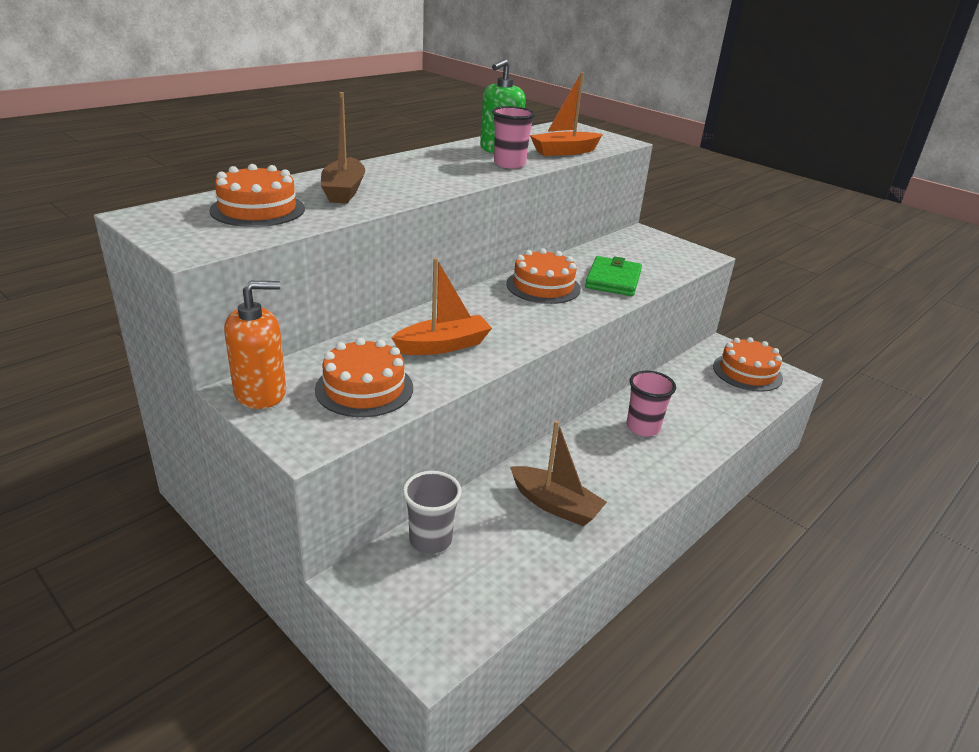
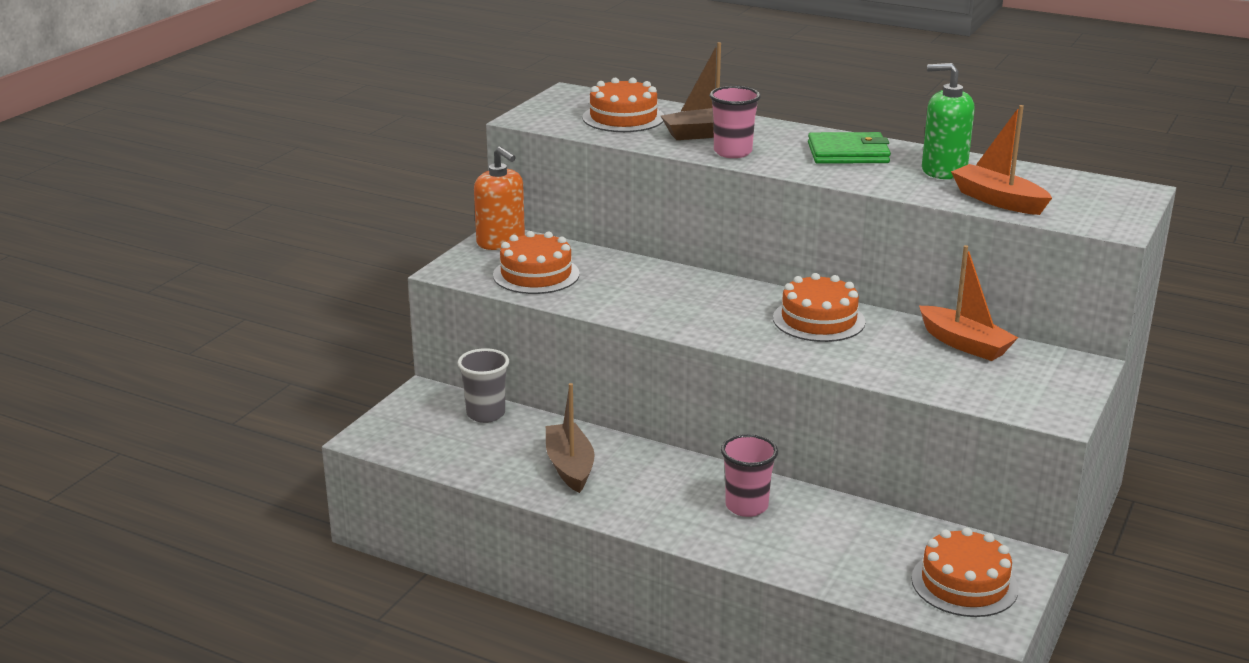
camera: 75 degrees right, 5 degrees down
(443, 345) = (634, 292): orange boat -> orange boat (964, 344)
(509, 164) = (897, 181): pink cup -> pink cup (732, 152)
(555, 505) = (570, 467): brown boat -> brown boat turned 150 degrees clockwise
(613, 280) = (888, 357): green wallet -> green wallet (848, 153)

